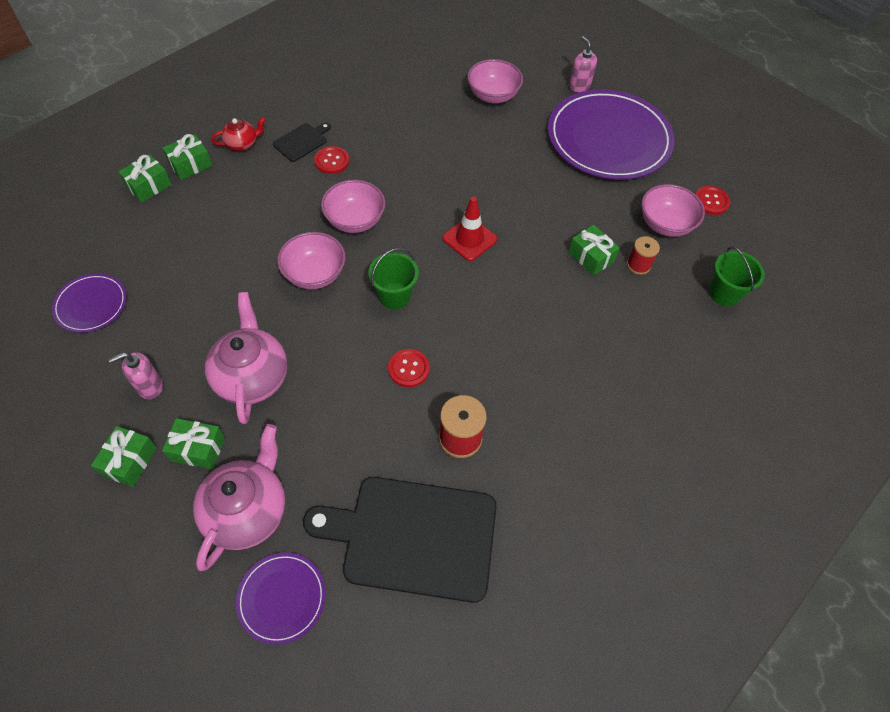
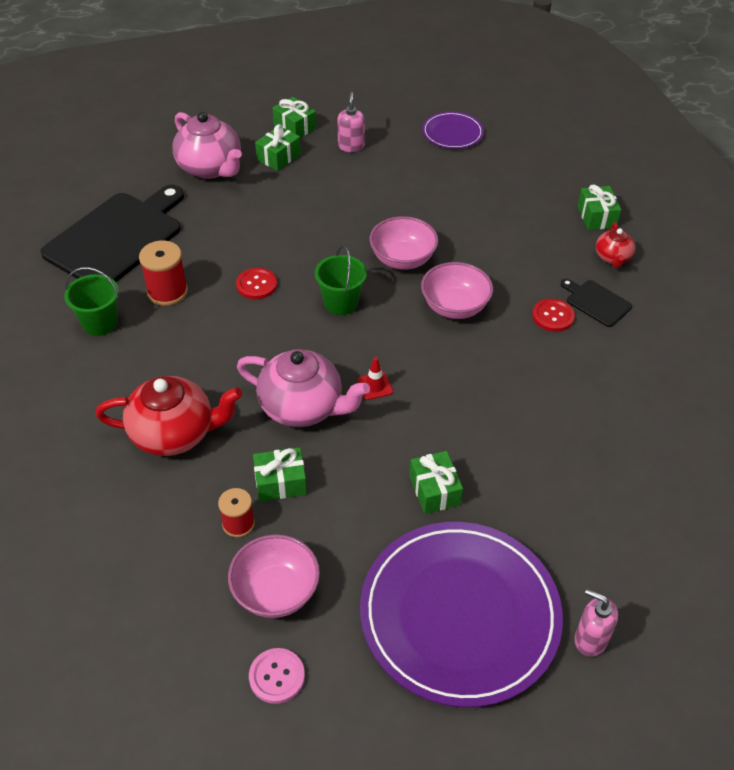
camera: 120 degrees right, 10 degrees down
(149, 186) = (578, 186): green gift -> green gift (434, 490)
(252, 376) = (320, 196): pink teapot -> pink teapot (303, 407)
(282, 598) = (137, 167): purple plate -> none
(302, 141) = (596, 302): black cutting board -> black cutting board turned 150 degrees clockwise
(469, 239) = (375, 386): red traffic cone -> red traffic cone, size x0.60
(493, 96) = (608, 515): pink bowl -> none
(579, 86) = (590, 639): pink soap dispenser -> pink soap dispenser turned 150 degrees counterclockwise
(600, 342) = (174, 433): none -> red teapot
(711, 201) = (277, 676): red button -> pink button
(724, 293) = (139, 590): green bucket -> green bucket (100, 323)

